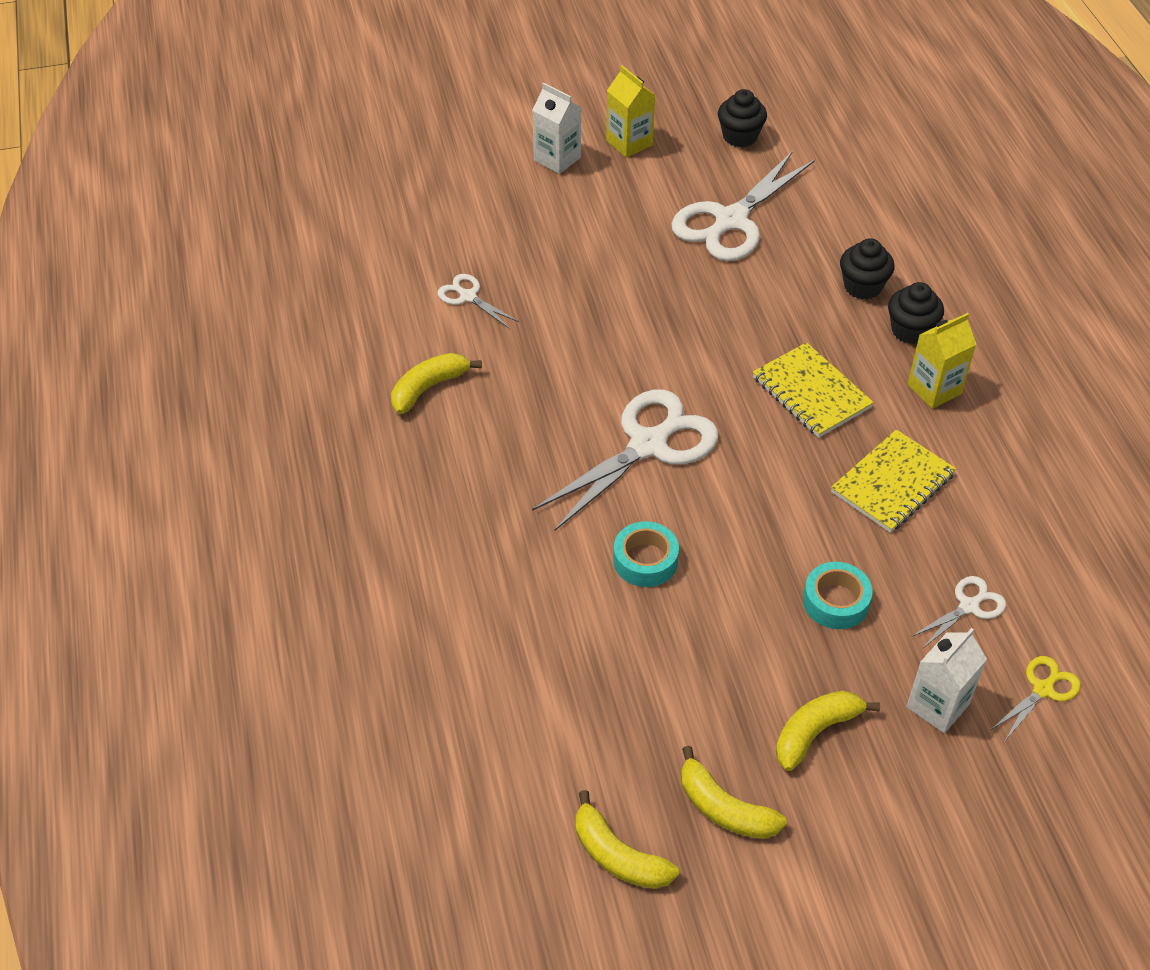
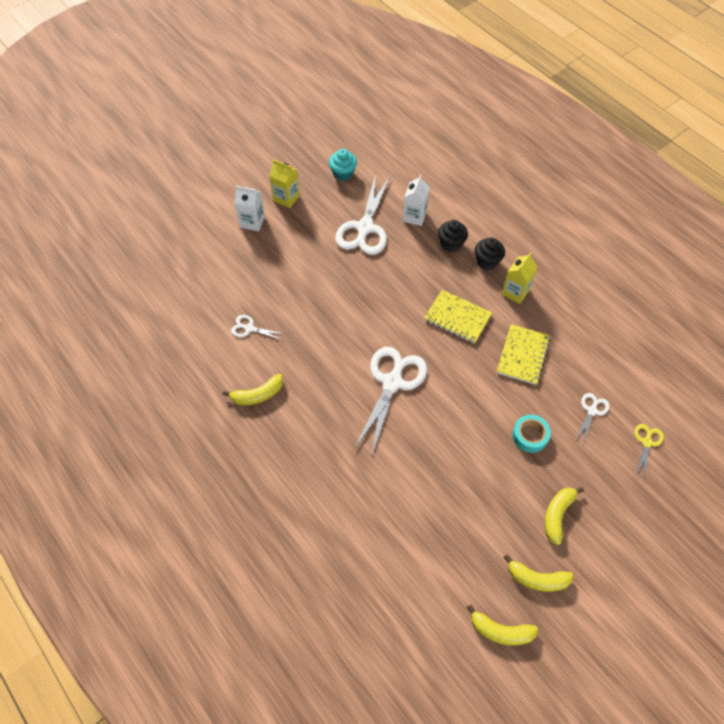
camera: 25 degrees left, 10 degrees up
(428, 388) = (258, 395): yellow banana -> yellow banana turned 135 degrees counterclockwise
(645, 560) = (426, 452): turquoise tape -> none
(740, 136) = (343, 173): black cupcake -> turquoise cupcake
(937, 705) = (605, 473): white carton -> white carton (414, 216)

